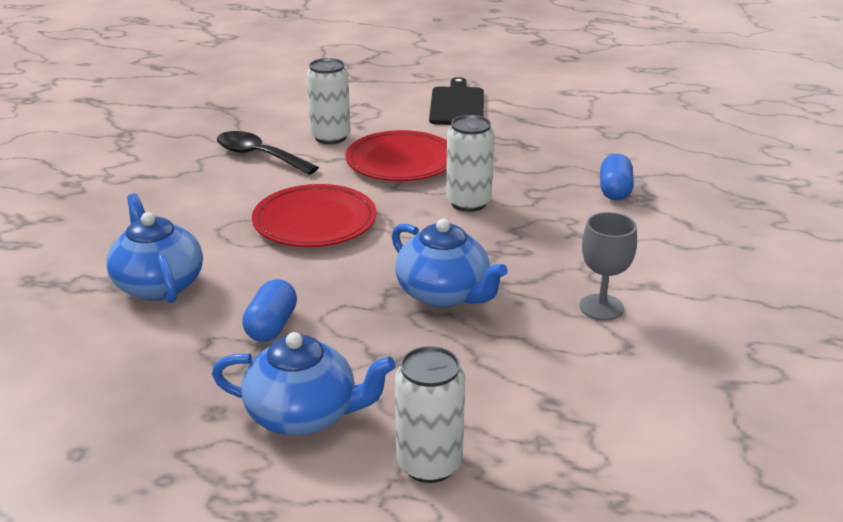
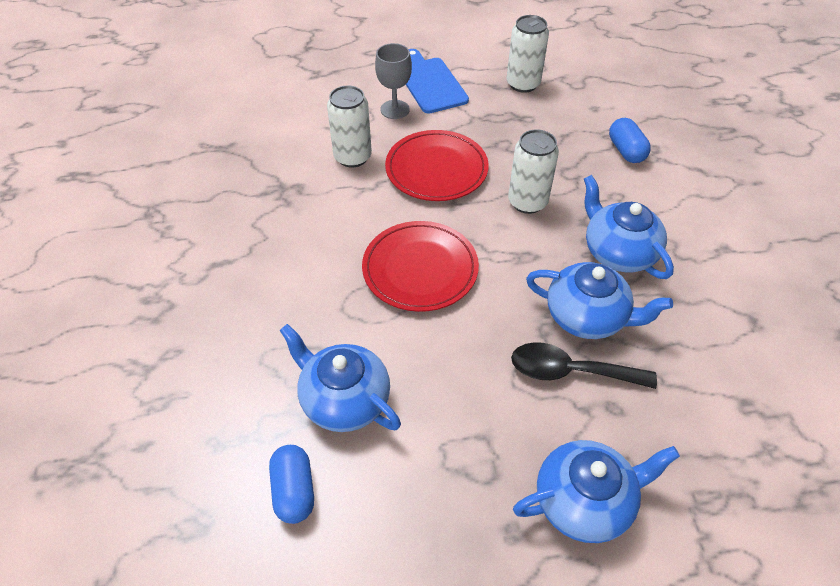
camera: 25 degrees left, 20 degrees up
(259, 156) = (307, 202): black spoon -> black spoon (571, 371)
(271, 326) = (481, 410): blue capsule -> blue capsule (294, 490)
(429, 464) = (713, 510): white can -> white can (523, 84)
(457, 105) = (430, 83): black cutting board -> blue cutting board
(526, 258) = (618, 252): none -> blue teapot
(601, 307) = (708, 286): grey goblet -> grey goblet (395, 109)

